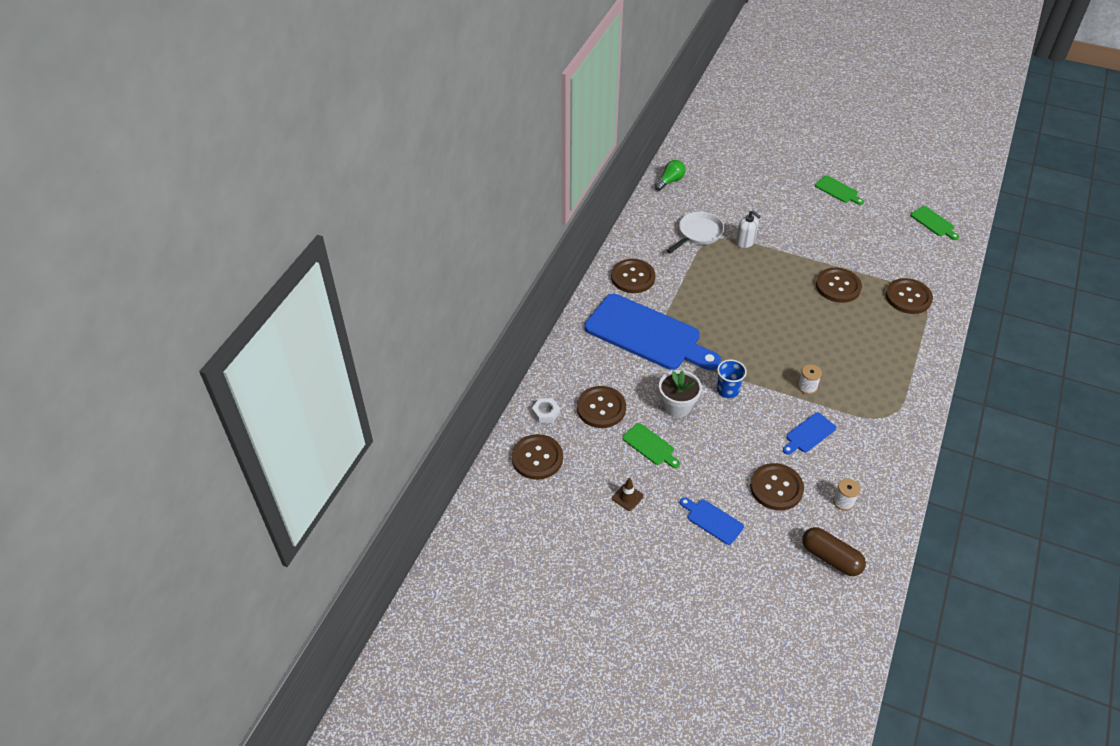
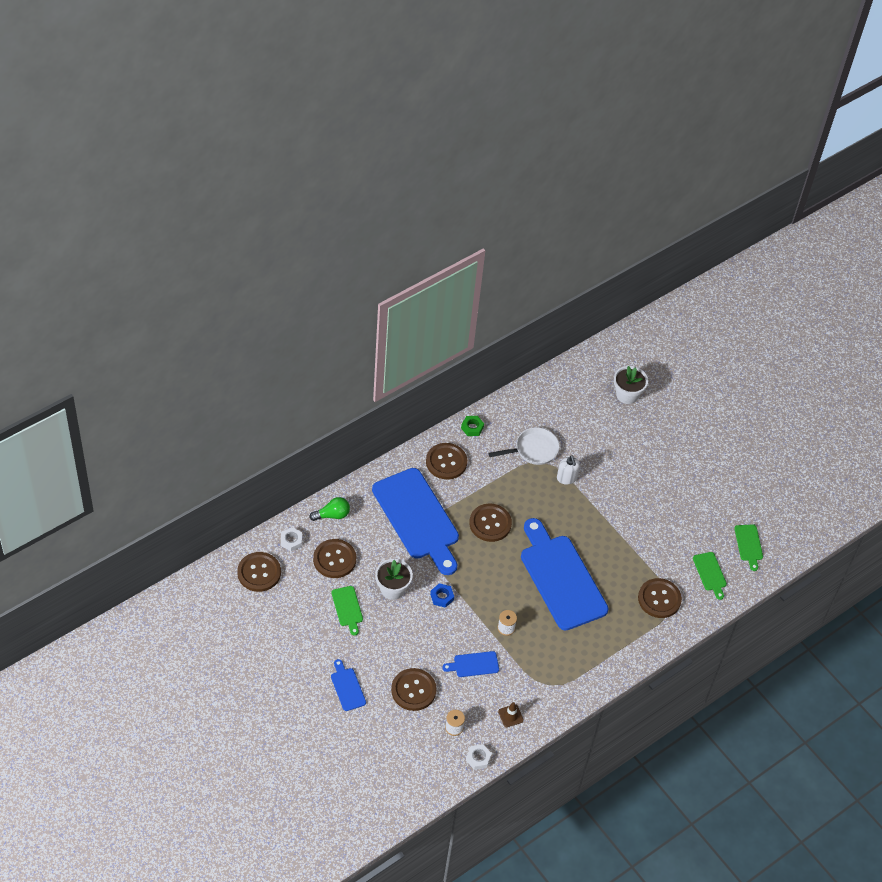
camera: 25 degrees right, 5 degrees up
(627, 497) = (300, 637): brown traffic cone -> brown traffic cone (510, 716)
(631, 240) = (472, 428): none -> green nut
(670, 181) = (551, 387): green light bulb -> green light bulb (332, 515)
(728, 390) = (442, 597): blue cup -> blue nut
(735, 160) = (627, 395): none -> white flower pot
(815, 321) = (561, 578): none -> blue cutting board
(830, 558) = (408, 760): brown capsule -> none
(837, 190) = (692, 470): green cutting board -> green cutting board (710, 573)
(838, 286) = (609, 558): brown button -> brown button (490, 523)
(891, 518) = (478, 758): none -> white nut

